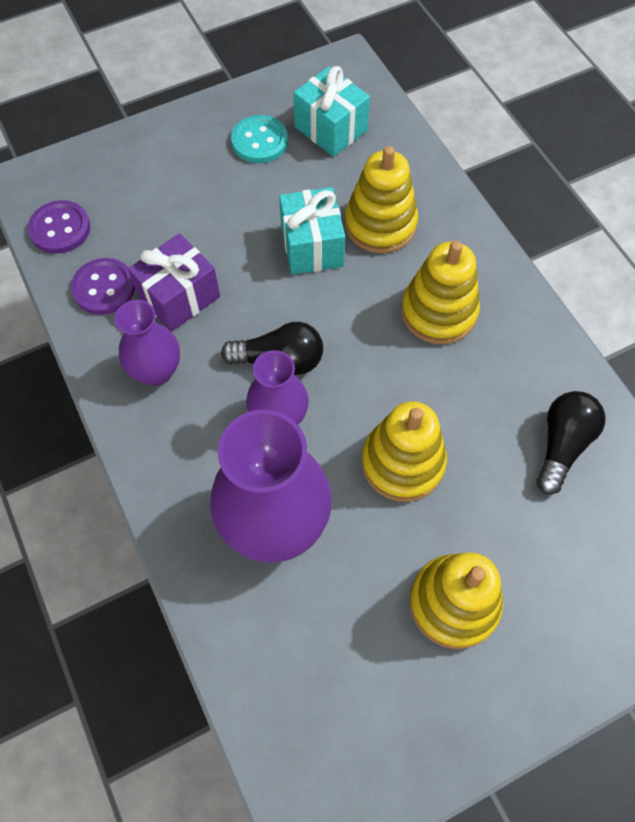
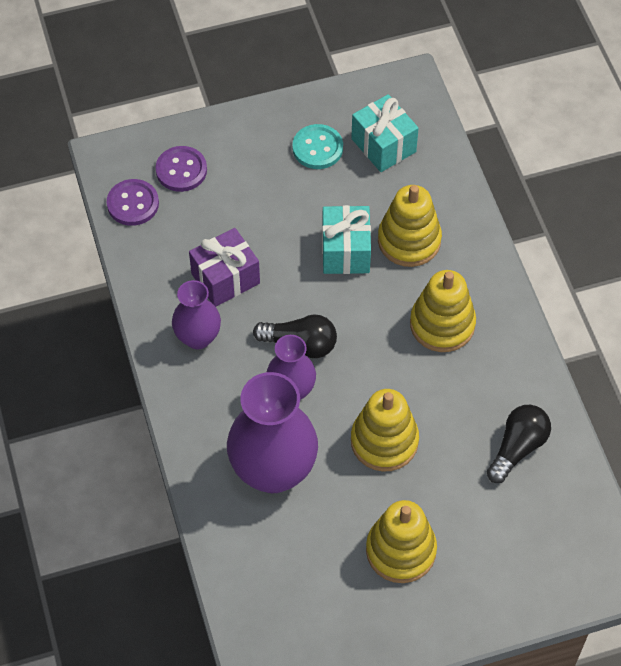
camera: 10 degrees right, 5 degrees down
(104, 288) = (164, 261): purple button -> purple button (181, 170)

